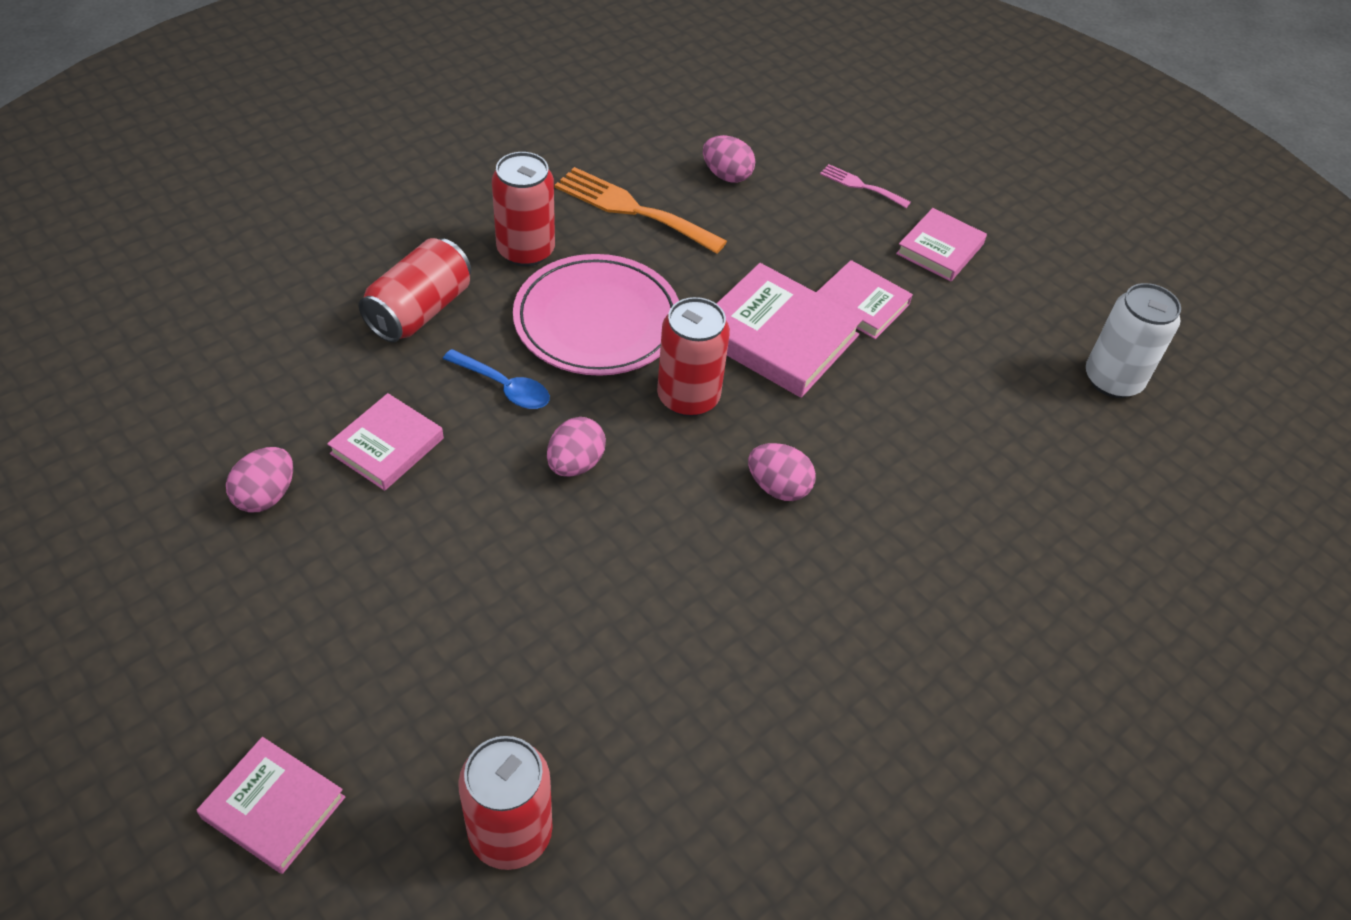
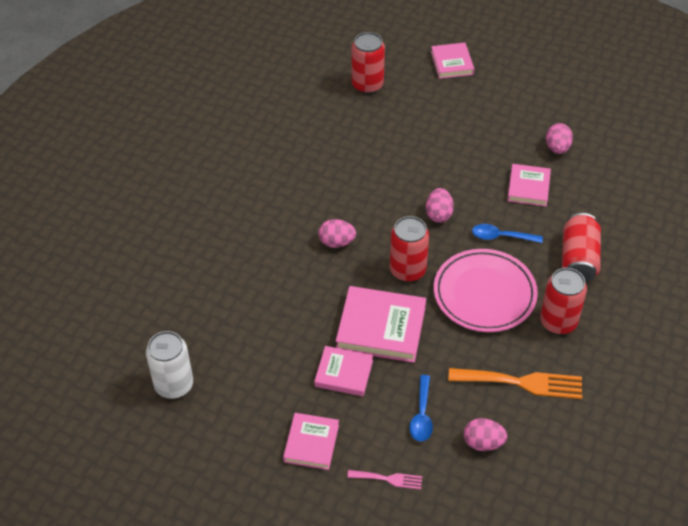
camera: 160 degrees right, 0 degrees up
(274, 807) = (452, 63): pink book -> pink book turned 75 degrees clockwise
(783, 225) = (422, 415): none -> blue spoon

